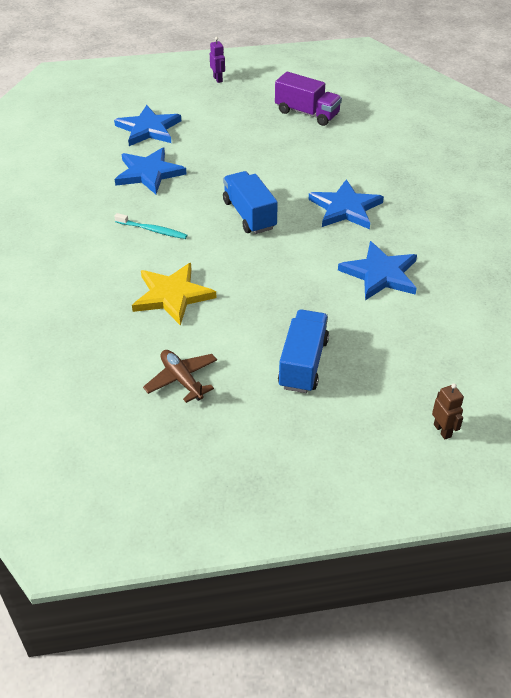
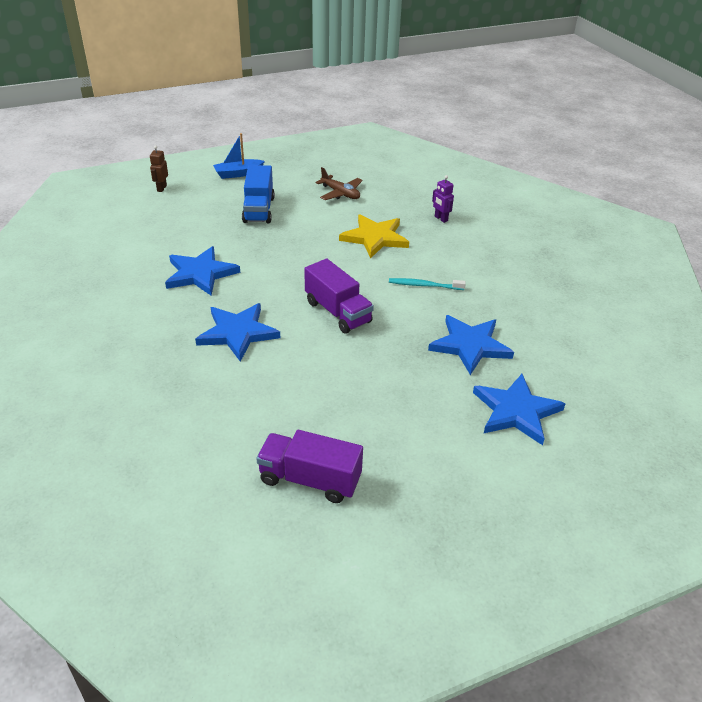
camera: 165 degrees right, 5 degrees down
(218, 79) = (481, 541): purple robot -> purple robot (441, 219)
(249, 215) = (338, 312): blue truck -> purple truck
(324, 450) = (238, 174): none -> blue boat
(442, 430) = (161, 188): brown robot -> brown robot turned 45 degrees clockwise

